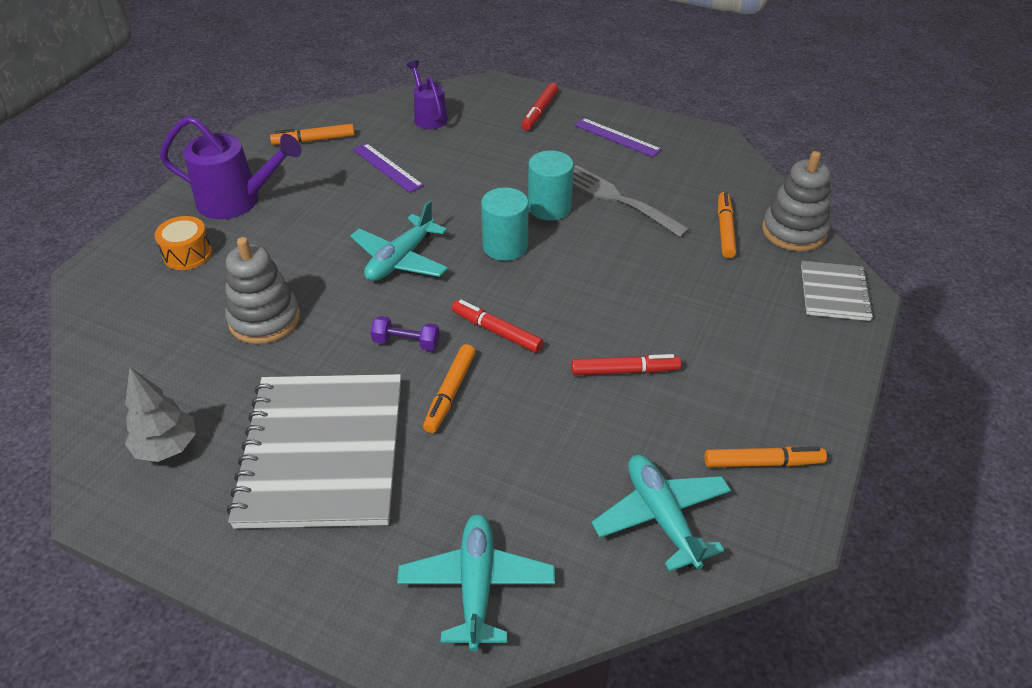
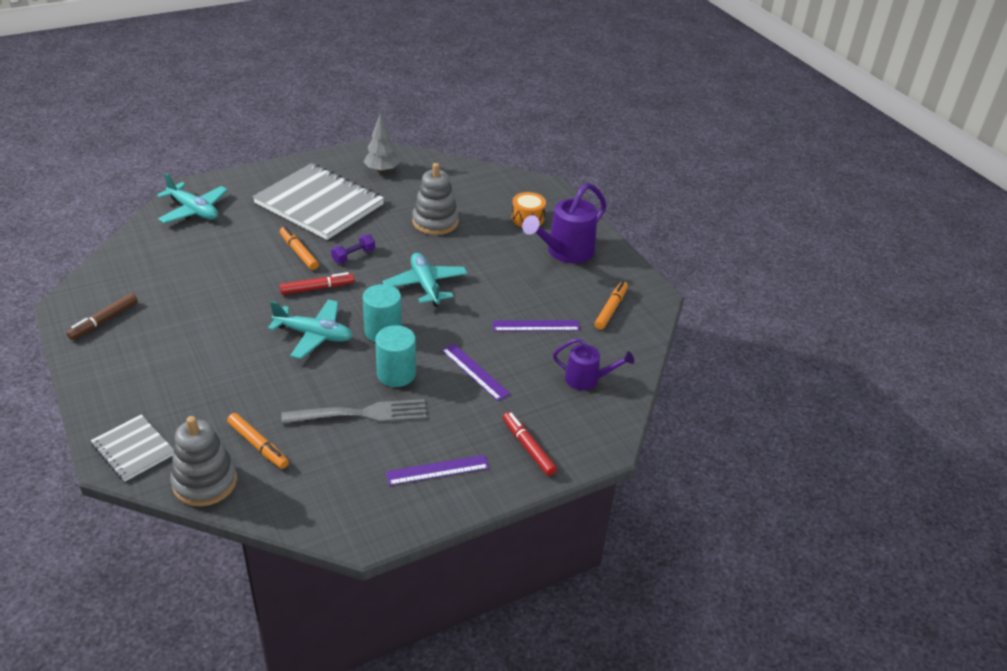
camera: 125 degrees right, 5 degrees down
(490, 170) = (475, 371): none -> purple ruler
(624, 371) = (223, 315): red marker -> none
(661, 517) = (137, 272): turquoise plane -> turquoise plane (314, 335)
(762, 463) = (104, 321): orange marker -> brown marker

